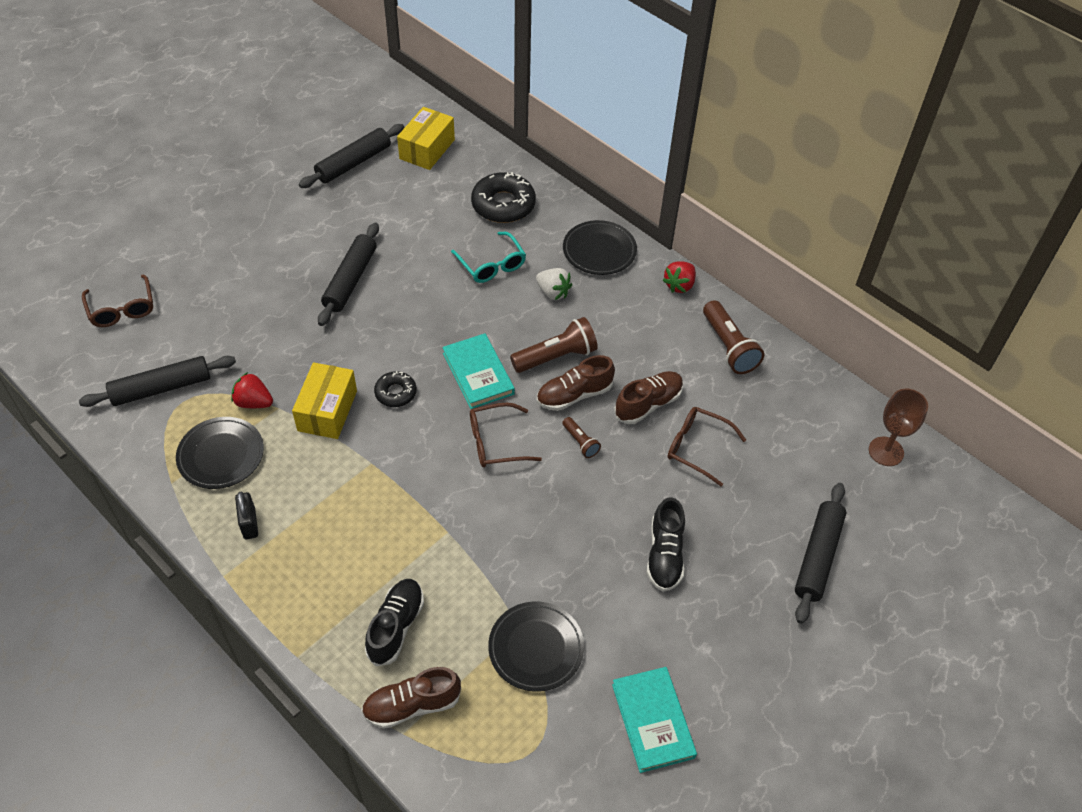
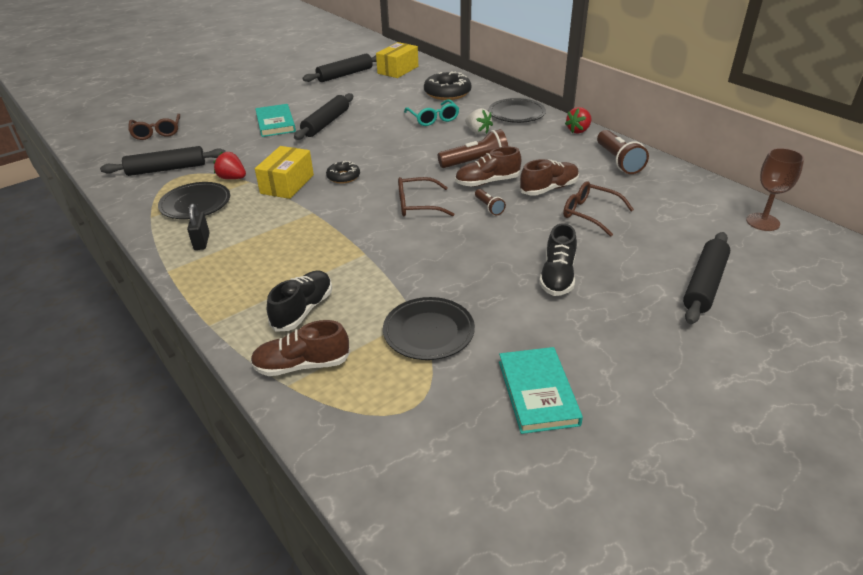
camera: 10 degrees right, 15 degrees down
(478, 373) = (411, 169): turquoise book -> turquoise book (275, 123)

